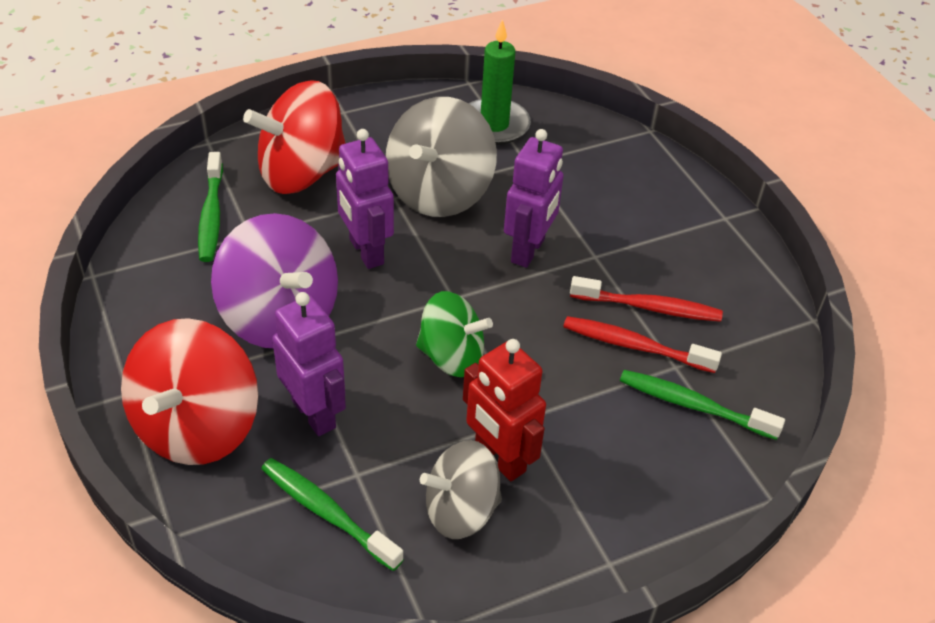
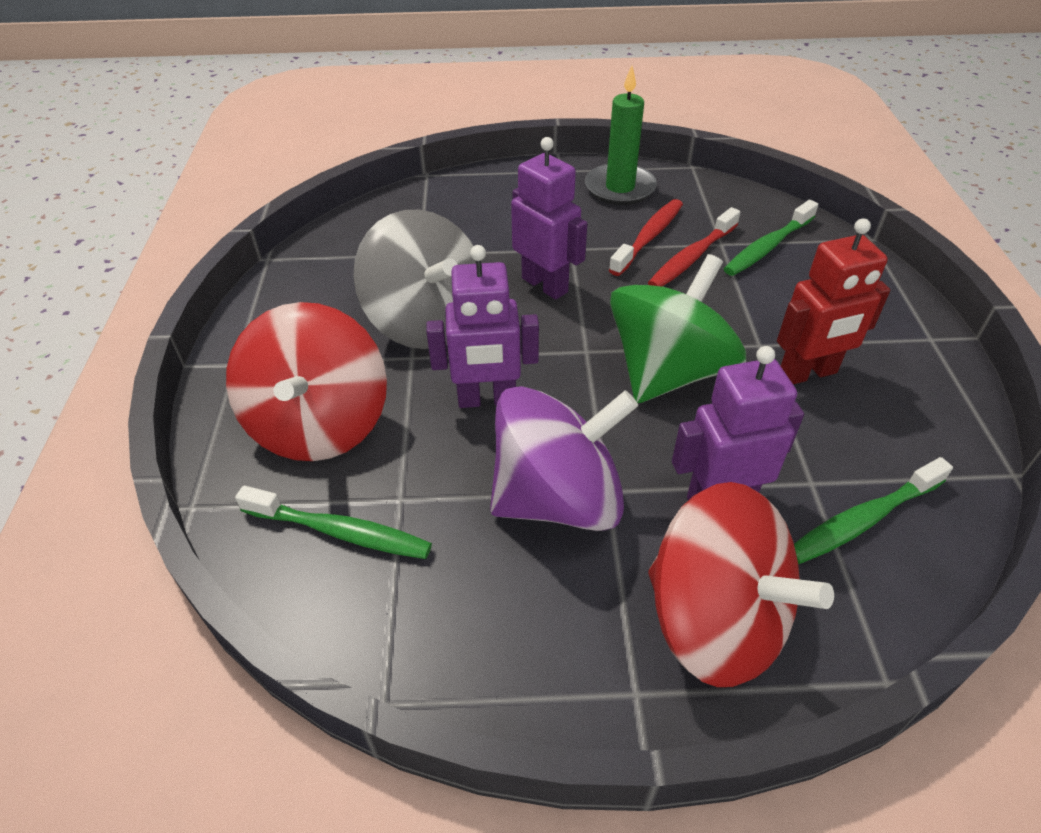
camera: 65 degrees left, 0 degrees up
(451, 356) = (668, 372): green spinning top -> green spinning top, size x1.54
(461, 510) = (868, 415): grey spinning top -> none
(494, 125) = (349, 259): green candle -> green candle (620, 188)

